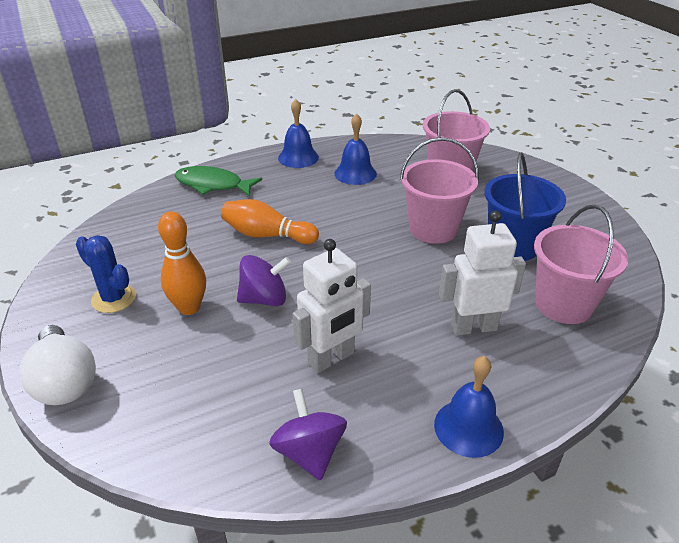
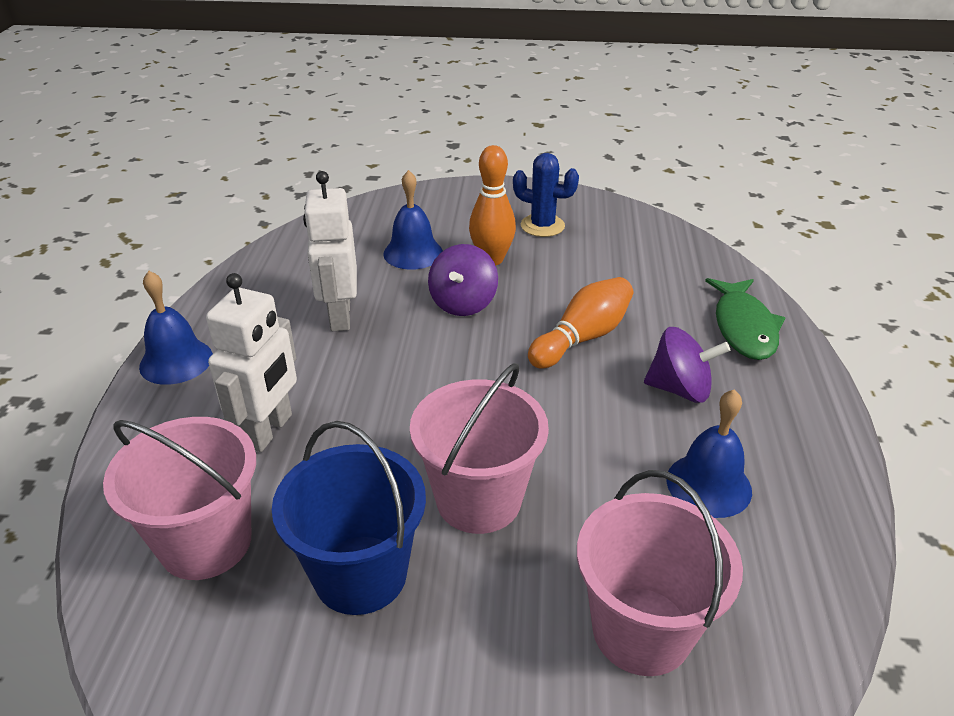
camera: 120 degrees right, 0 degrees up
(65, 381) = (455, 194): white light bulb -> none
(114, 298) = (542, 226): blue cactus -> blue cactus turned 45 degrees clockwise
(213, 185) = (743, 327): green fish -> green fish turned 135 degrees clockwise
(298, 157) = (801, 436): blue bell -> blue bell (413, 253)
(309, 452) = (263, 274): purple spinning top -> purple spinning top (680, 389)

